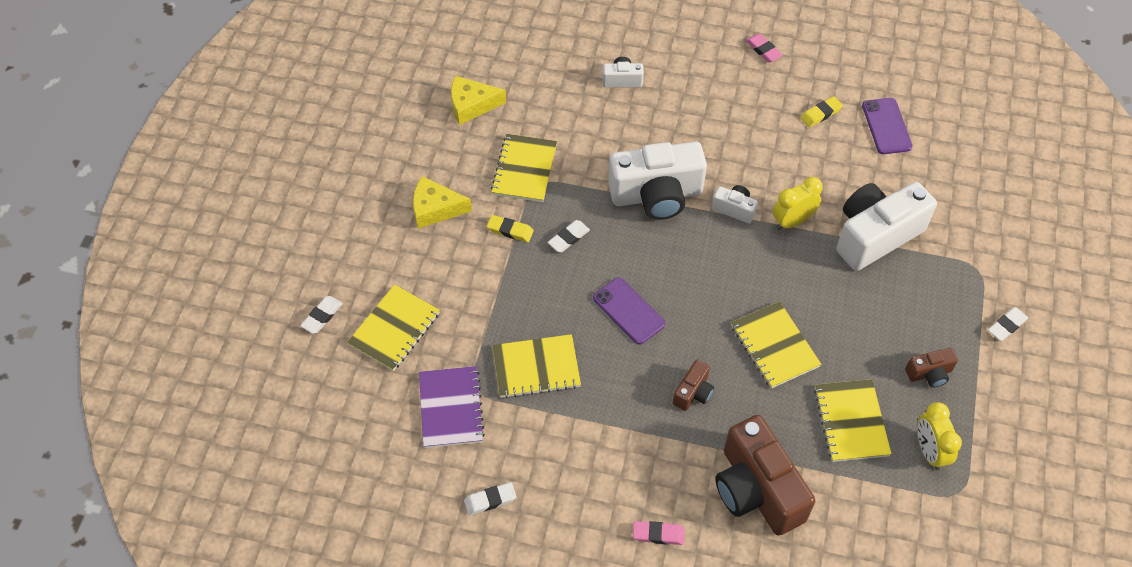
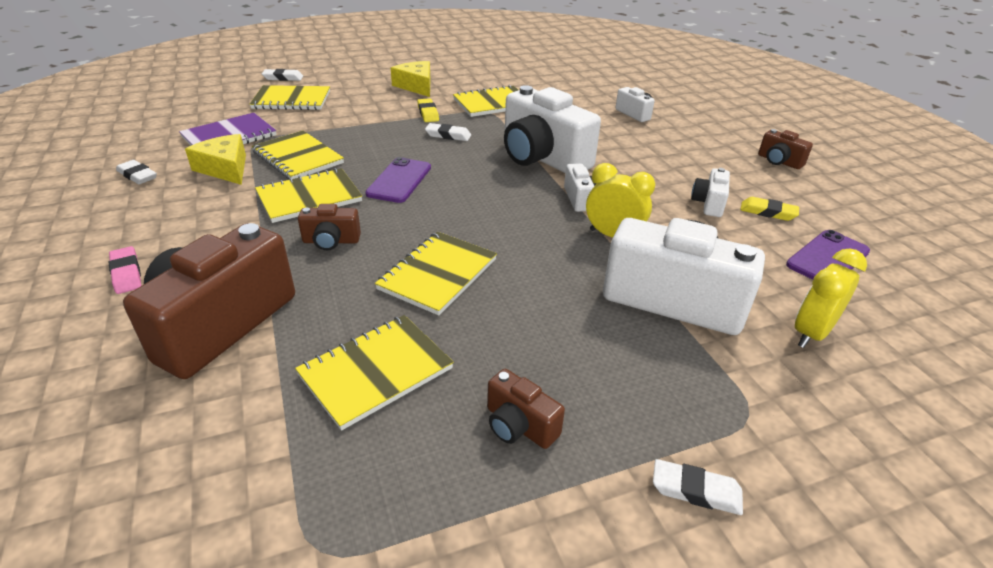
camera: 55 degrees right, 20 degrees down
(471, 105) = (524, 74): yellow cheese -> yellow cheese (225, 168)
(616, 384) = (309, 197): none -> yellow notebook
(763, 50) = (779, 161): pink eraser -> brown camera
(789, 138) = (709, 203): none -> white camera
(929, 451) = (380, 477): yellow clock -> yellow clock (811, 333)

